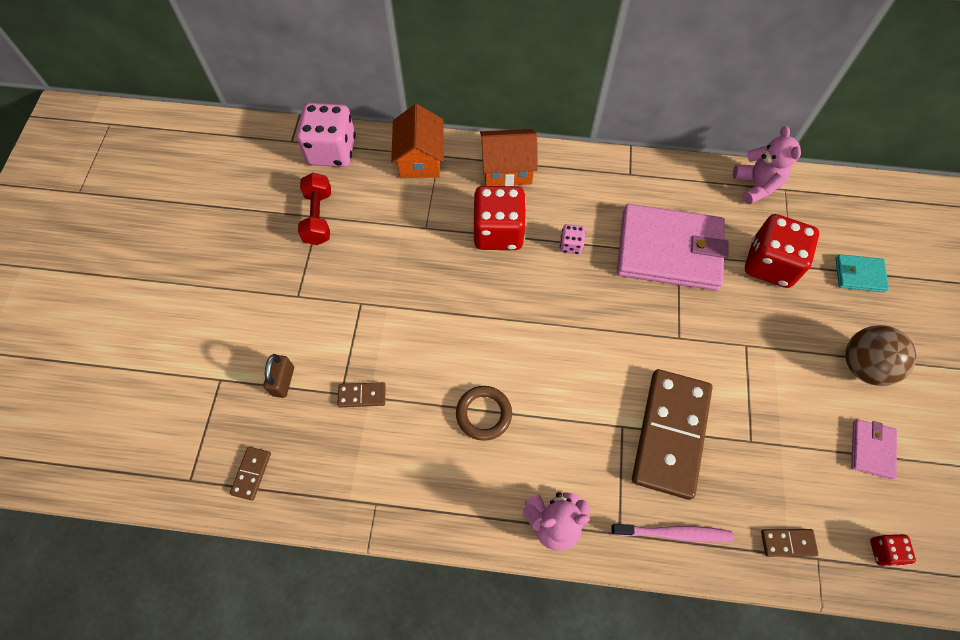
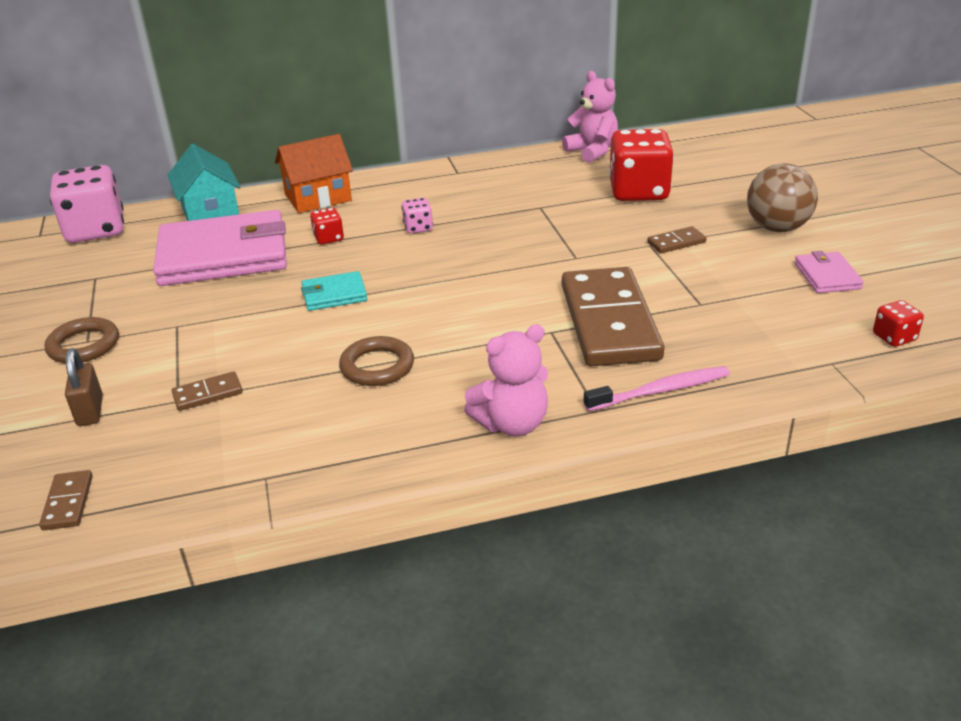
camera: 20 degrees left, 30 degrees down
(294, 301) = (84, 345): none -> brown ring
(318, 217) = (95, 278): red dumbbell -> none
(420, 159) = (210, 213): orange house -> turquoise house
(498, 232) = (328, 238): red dice -> red dice, size x0.46
(669, 250) = (529, 207): pink wallet -> pink wallet (224, 255)
(787, 542) = (791, 361): brown domino -> brown domino (676, 242)
(859, 275) = (730, 178): turquoise wallet -> turquoise wallet (334, 295)

